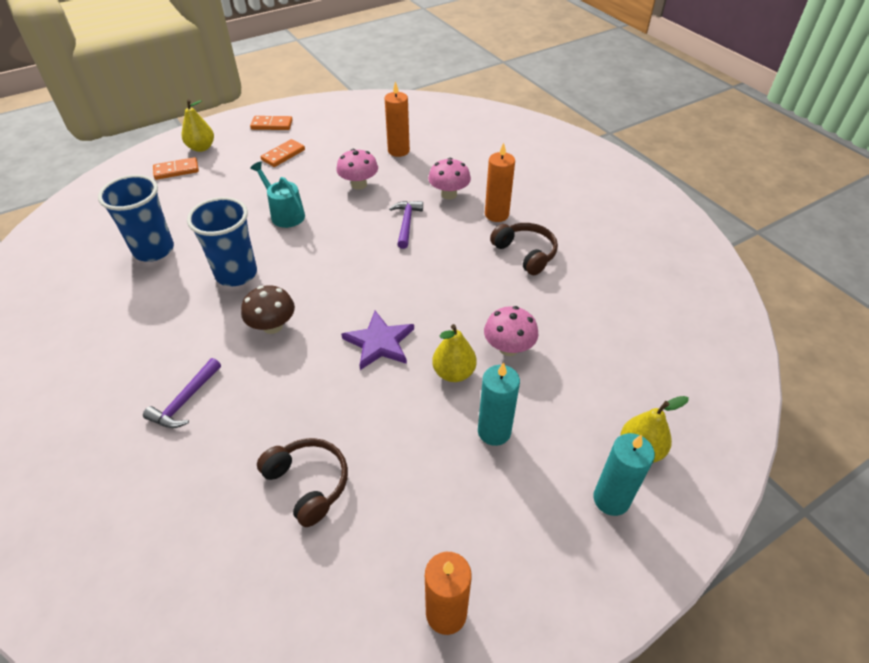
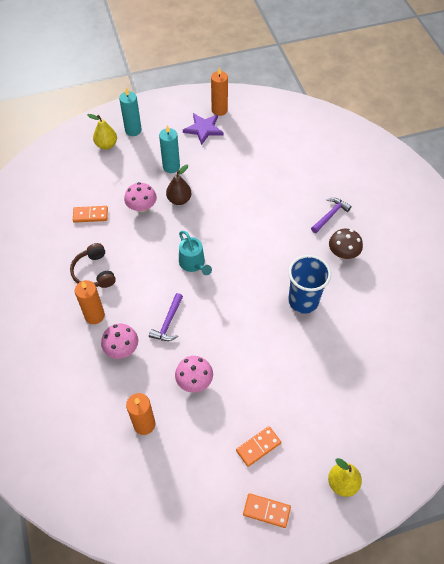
camera: 165 degrees left, 10 degrees up
(154, 250) = (367, 340): blue cup -> none
(176, 170) = (363, 447): orange domino -> orange domino (90, 215)
(272, 326) = (279, 252): brown mushroom -> brown mushroom (343, 253)
(284, 214) = (264, 358): turquoise watering can -> turquoise watering can (194, 264)
(308, 483) = (267, 163): brown headphones -> none
(379, 342) = (215, 226): purple star -> purple star (203, 129)
(454, 373) = (179, 200): yellow pear -> brown pear

